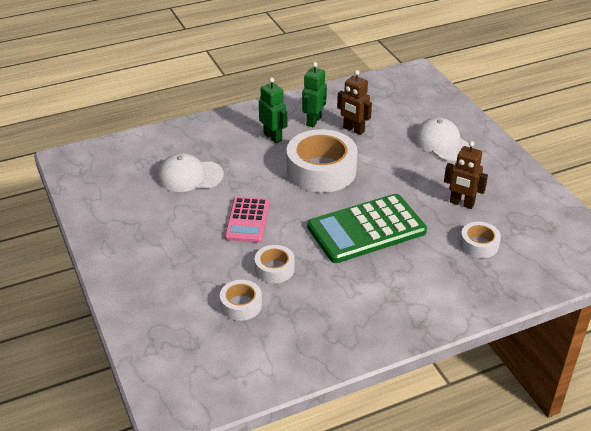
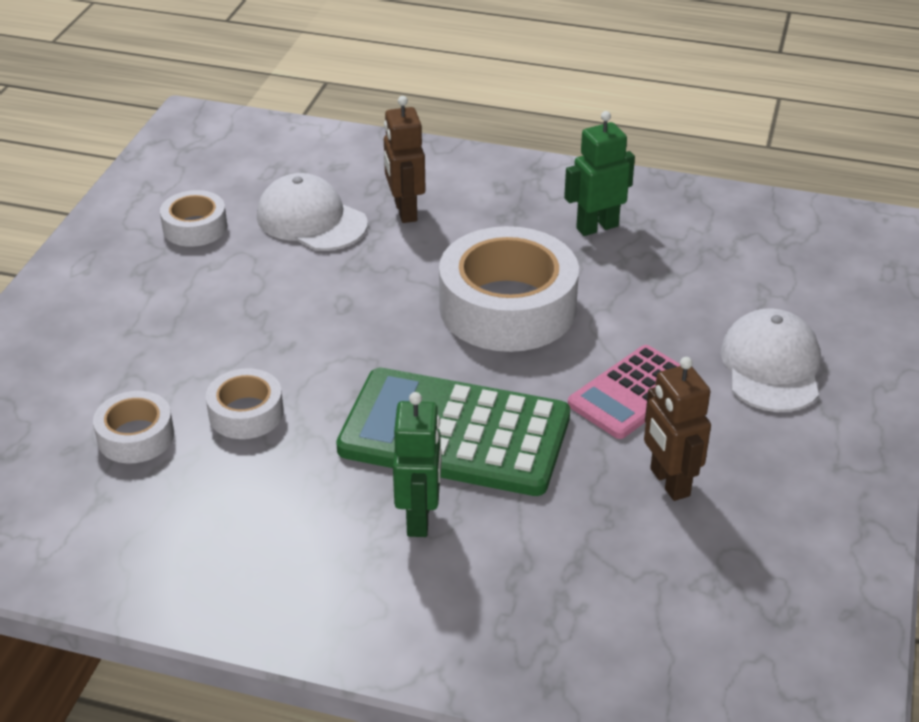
camera: 40 degrees right, 0 degrees up
(247, 220) = (304, 323): pink calculator -> pink calculator (633, 393)
(273, 137) = (502, 222): green robot -> green robot (419, 518)
(353, 130) = (644, 271): brown robot -> brown robot (405, 211)
(479, 245) = (606, 567): white tape -> white tape (195, 227)

